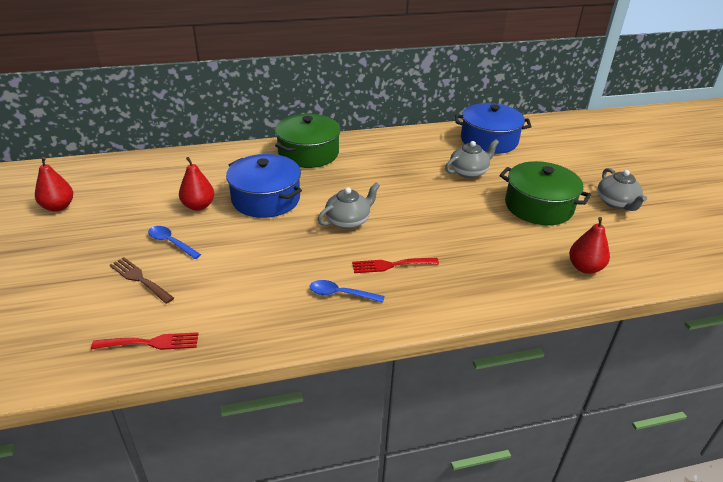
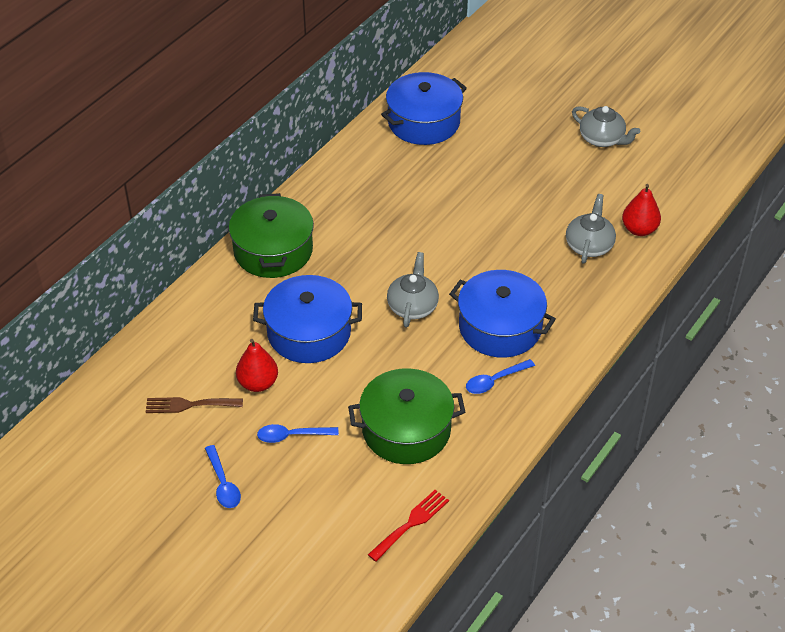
camera: 40 degrees left, 10 degrees up
(58, 207) = (121, 480): red pear -> none
(96, 242) = (223, 483): none -> blue spoon
(139, 279) = (319, 485): brown fork -> brown fork (189, 405)
(391, 265) = (500, 327): red fork -> blue pot
(469, 172) = (449, 178): grey teapot -> grey teapot (589, 245)
(538, 206) = (547, 183): green pot -> green pot (406, 430)

